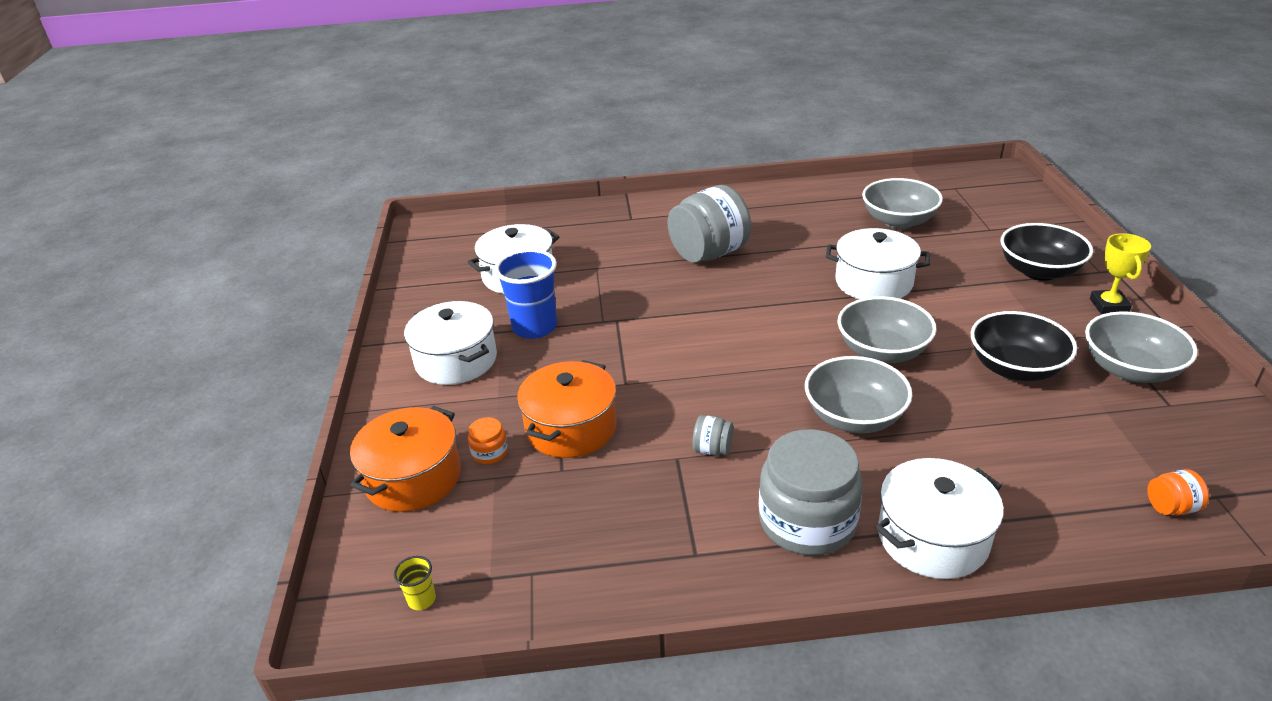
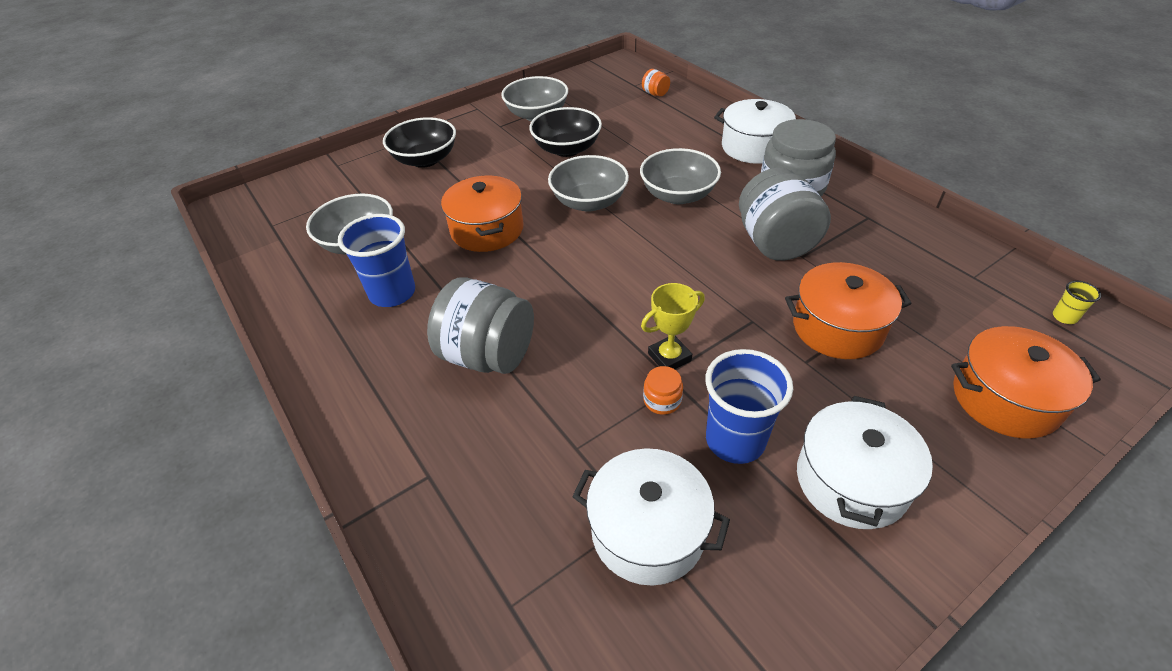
camera: 120 degrees left, 10 degrees up
(490, 452) = (920, 364): orange jar -> orange jar (662, 400)
(712, 449) = (775, 243): grey jar -> grey jar, size x2.34
(815, 227) = (392, 293): none -> blue cup
(873, 282) = (487, 230): white pot -> orange pot
(1109, 305) = (462, 129): yellow trophy -> yellow trophy (669, 357)

